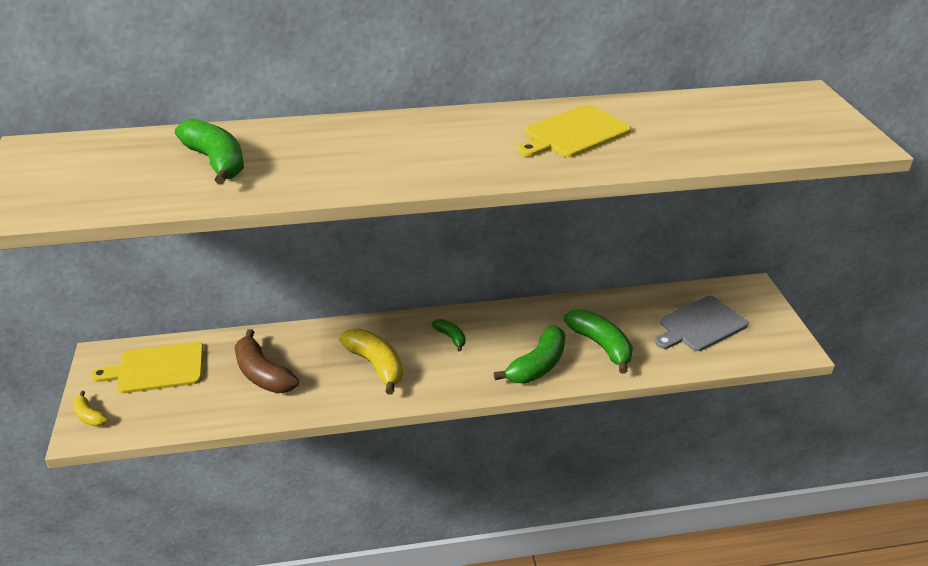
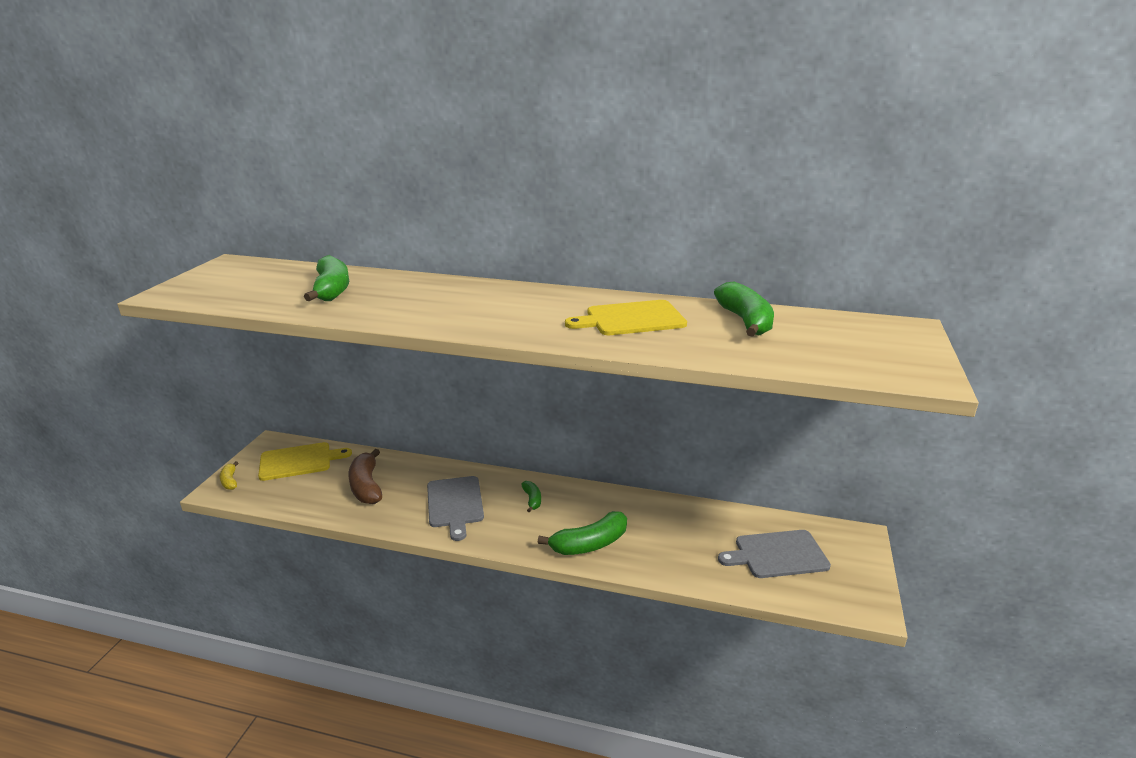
camera: 25 degrees right, 10 degrees down
(157, 368) = (299, 461): yellow cutting board -> yellow cutting board turned 150 degrees clockwise
(376, 365) = (455, 504): yellow banana -> grey cutting board
(600, 345) = (662, 544): green banana -> green banana (745, 321)

